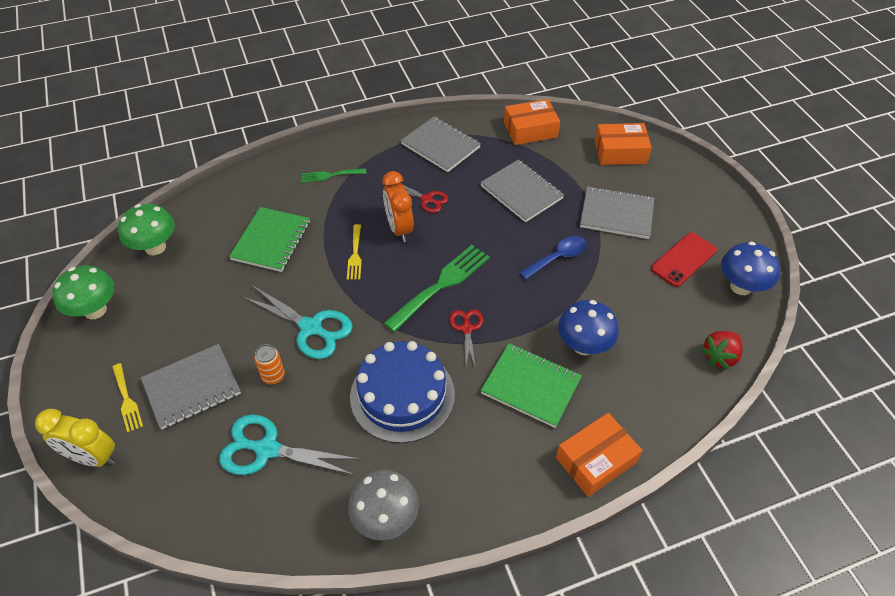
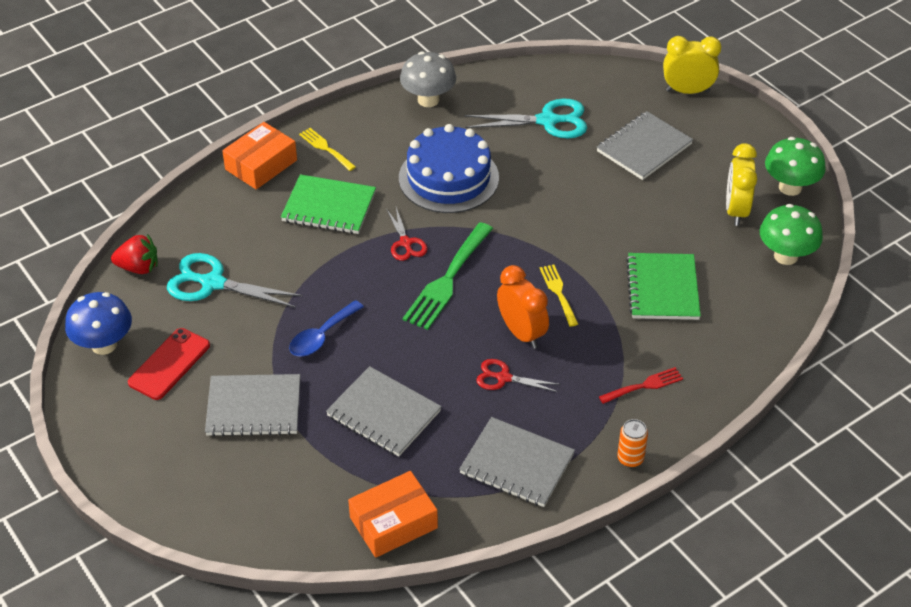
camera: 165 degrees right, 5 degrees down
(127, 400) = (694, 129): yellow fork -> yellow fork (325, 148)
(161, 297) = (736, 211): none -> yellow clock
(273, 376) = (576, 169): orange can -> orange can (630, 458)
(311, 328) = (564, 213): turquoise scissors -> turquoise scissors (212, 283)
(330, 175) = (644, 385): green fork -> red fork
(583, 345) = (281, 251): blue mushroom -> none
(620, 152) = (253, 510): orange box -> none
(719, 356) = (138, 267): red strawberry -> red strawberry turned 60 degrees clockwise

